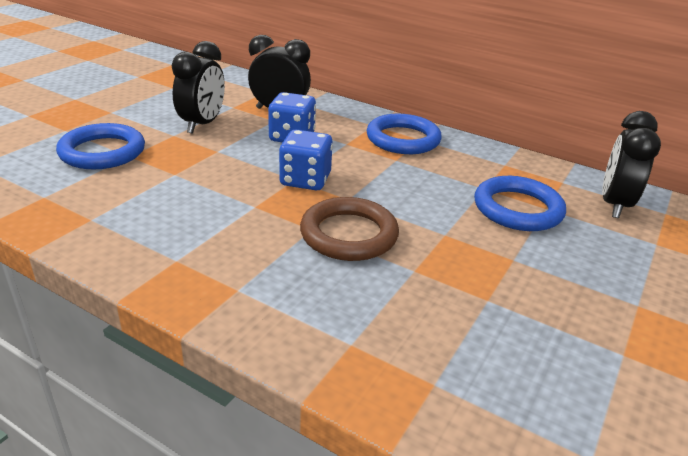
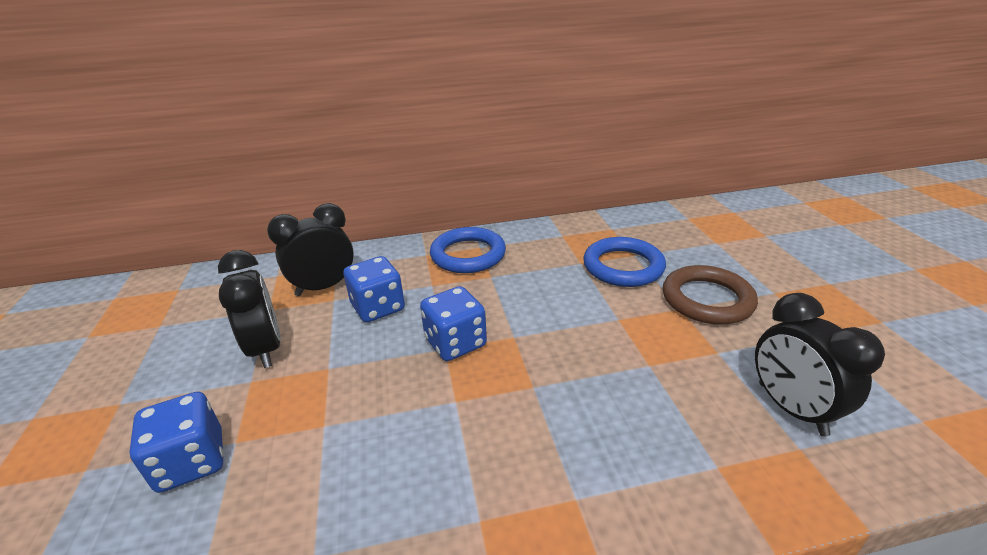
camera: 40 degrees left, 0 degrees up
(102, 152) = (191, 461): blue ring -> blue dice
(349, 234) = (566, 369): brown ring -> brown ring (707, 299)
(614, 205) = (660, 228): black clock -> black clock (791, 408)

